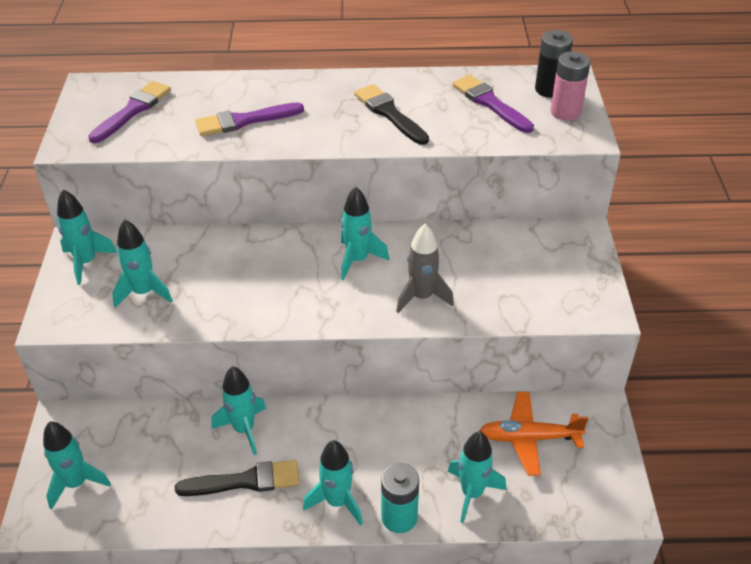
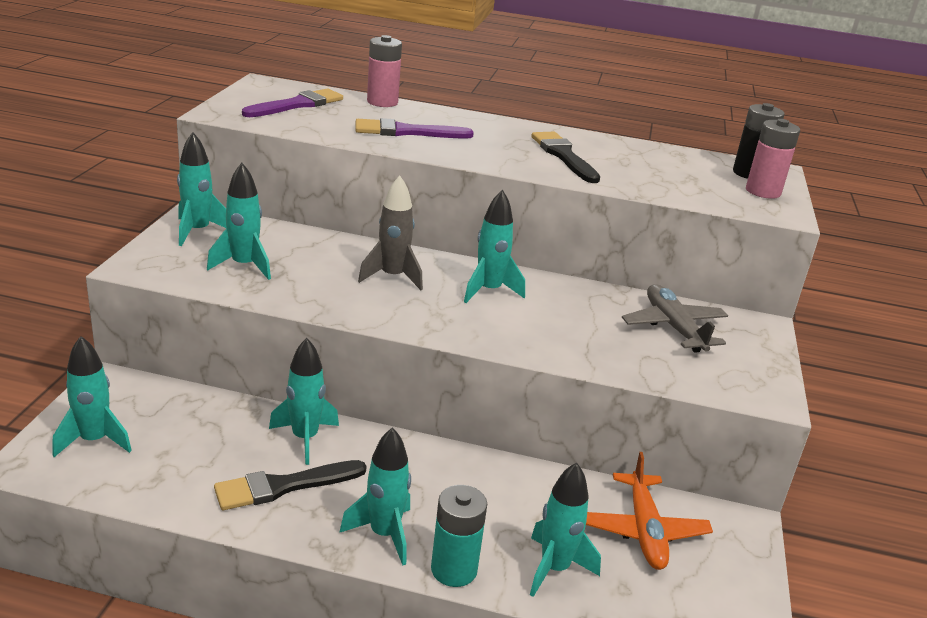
camera: 10 degrees right, 15 degrees down
(207, 82) = (382, 102): none -> pink battery
(245, 481) = (284, 486): black brush -> black brush turned 150 degrees clockwise
(422, 297) = (550, 336): grey rocket -> grey rocket (392, 277)
(490, 103) = (678, 170): purple brush -> none
(516, 257) = (673, 327): none -> grey plane
(529, 438) = (644, 531): orange plane -> orange plane turned 105 degrees counterclockwise

